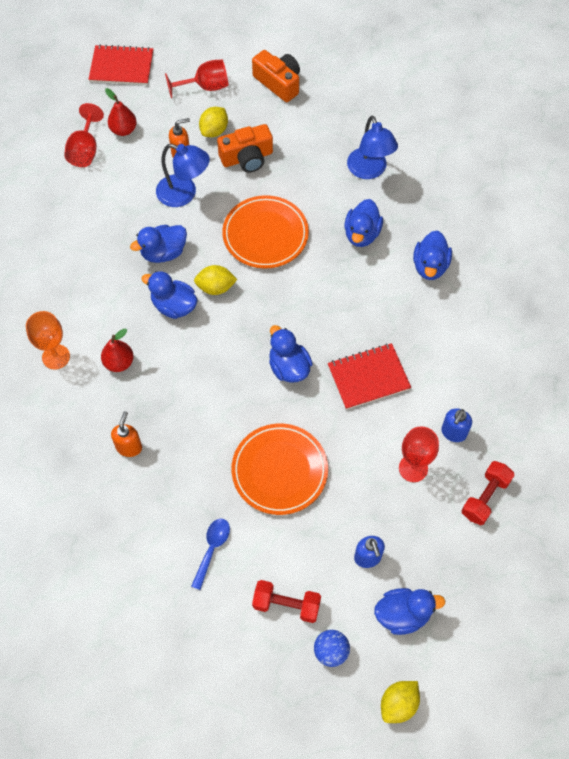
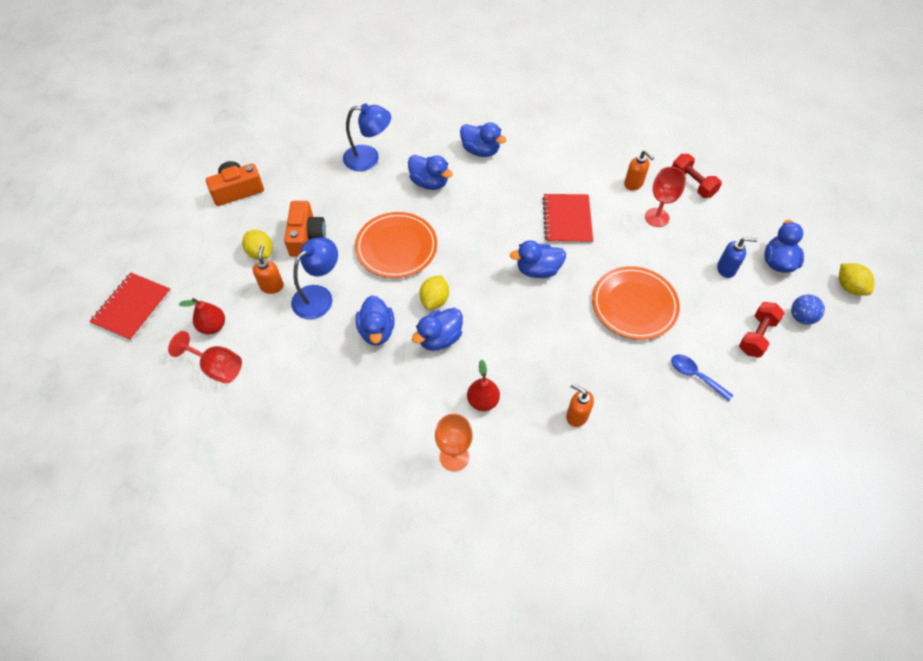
camera: 70 degrees left, 5 degrees down
(205, 87) = (205, 245): red goblet -> none
(453, 433) = (633, 184): blue soap dispenser -> orange soap dispenser

